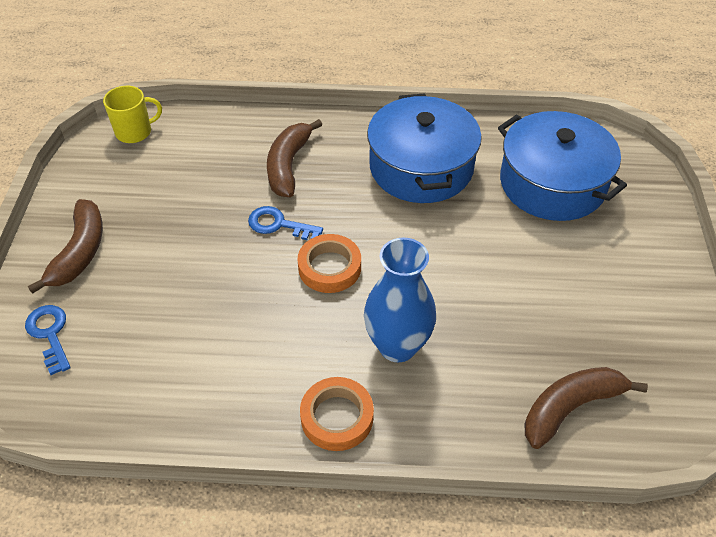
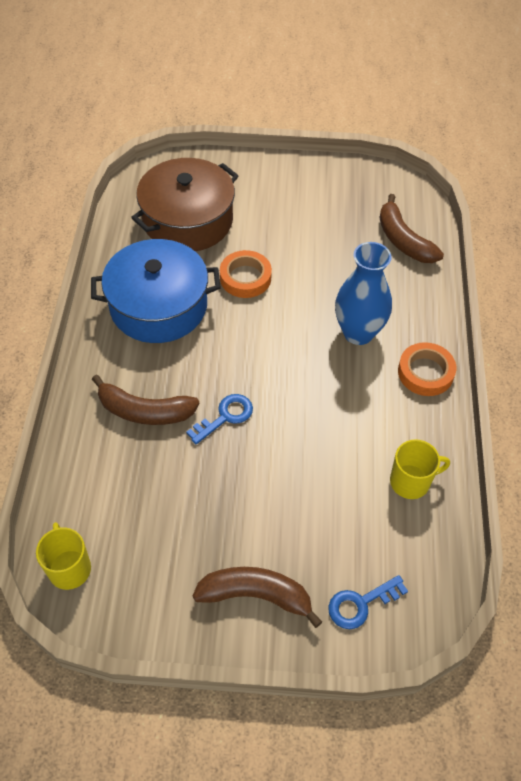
camera: 90 degrees left, 5 degrees up
(181, 389) = (411, 481): none -> yellow mug
(279, 224) = (225, 417): blue key -> blue key turned 150 degrees counterclockwise
(329, 267) = (278, 377): orange tape -> orange tape (245, 278)
(552, 183) = (188, 220): blue pot -> brown pot

